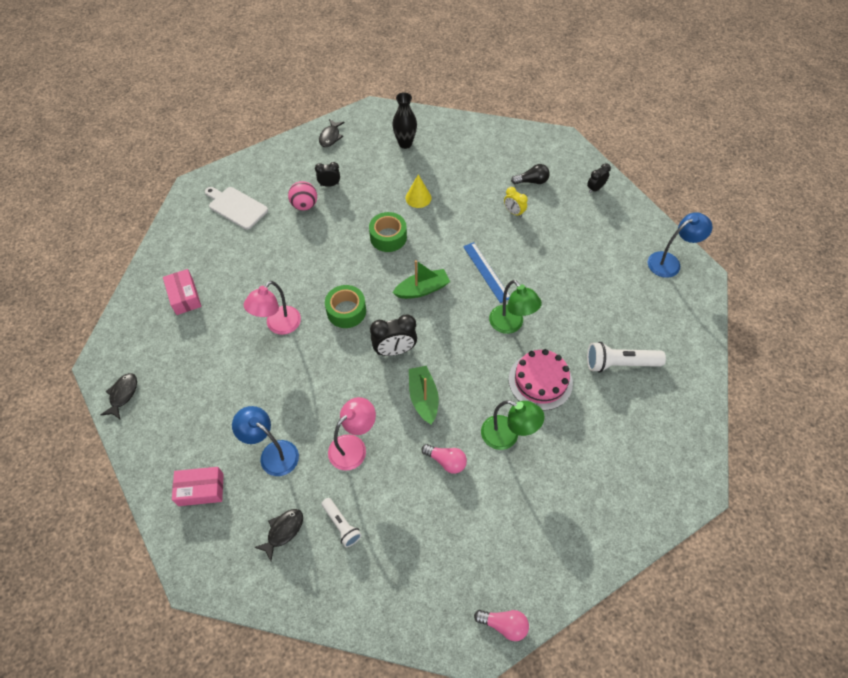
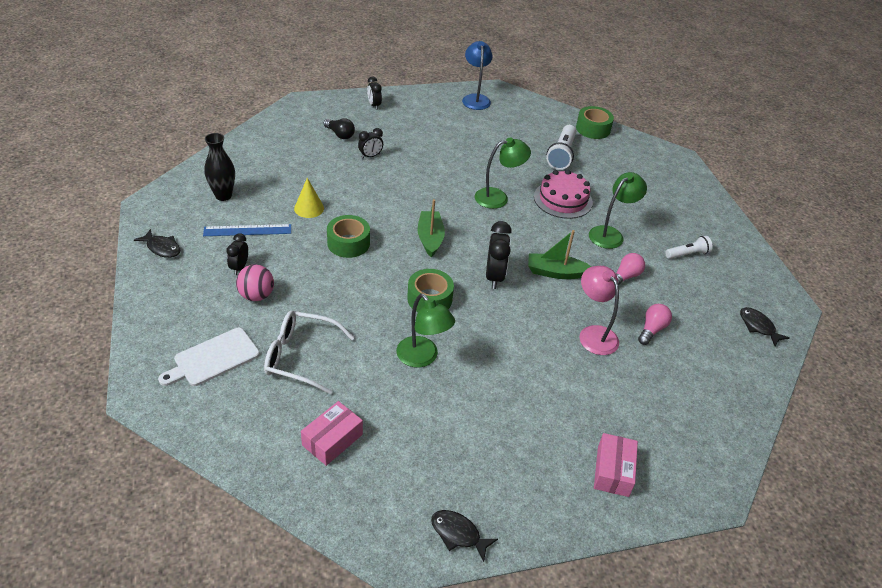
camera: 75 degrees left, 15 degrees down
(185, 296) = (332, 440): pink box -> pink box turned 45 degrees counterclockwise
(254, 252) = (300, 357): none -> white glasses
(273, 453) = (584, 398): blue lamp -> none
(278, 326) = (422, 358): pink lamp -> green lamp
(283, 531) = (674, 409): black fish -> black fish (758, 326)
(341, 525) = (674, 363): white flashlight -> white flashlight (687, 254)
(486, 271) = (431, 193): blue ruler -> blue ruler (247, 230)
(504, 624) = (775, 286): pink light bulb -> pink light bulb (652, 329)
(513, 212) = (370, 156): yellow clock -> black clock
(532, 181) = (340, 134): black light bulb -> black light bulb turned 120 degrees clockwise
(693, 384) = (593, 129): none -> green tape

